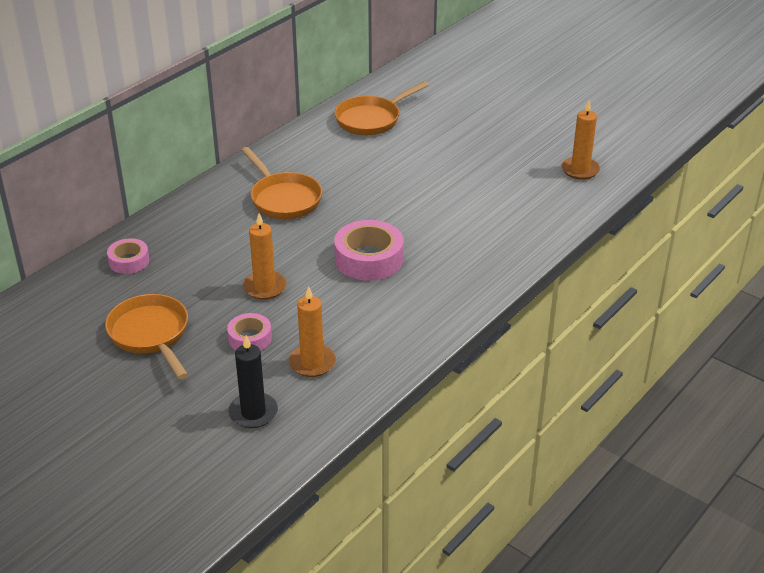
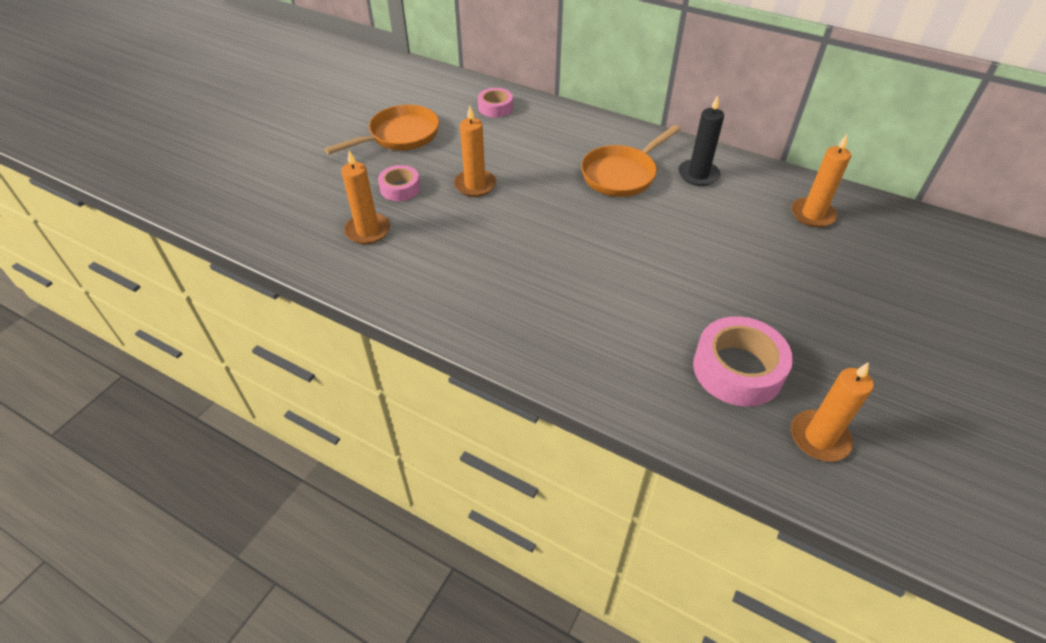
camera: 80 degrees right, 10 degrees up
(253, 412) = (301, 206): black candle -> black candle (698, 175)
(369, 259) = (538, 247): pink tape -> pink tape (737, 369)
(371, 119) = (812, 214): orange pan -> orange candle

